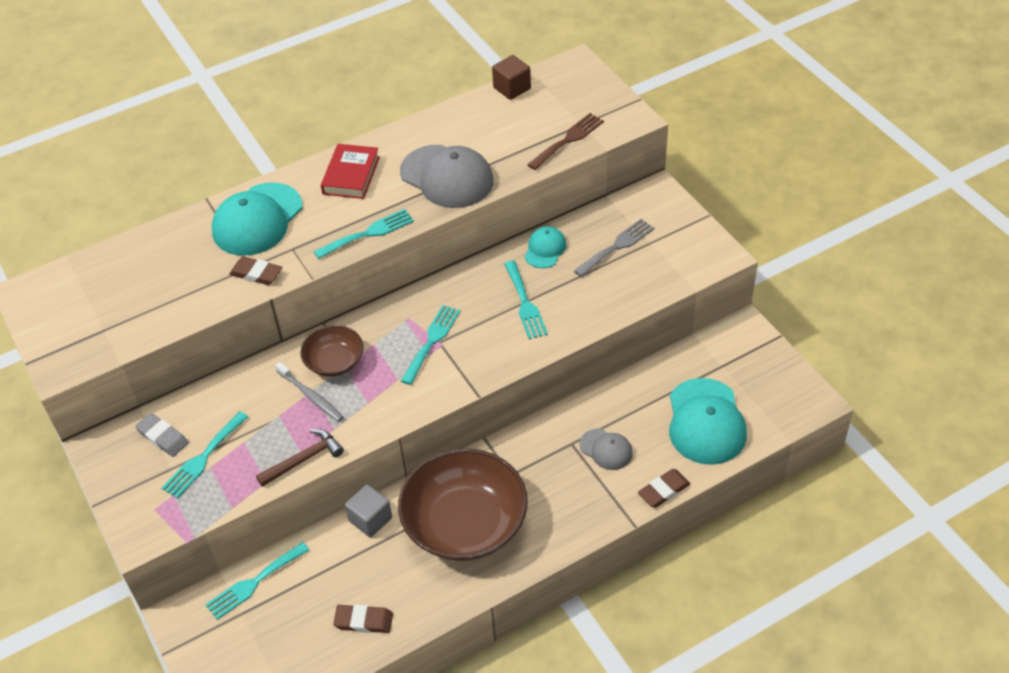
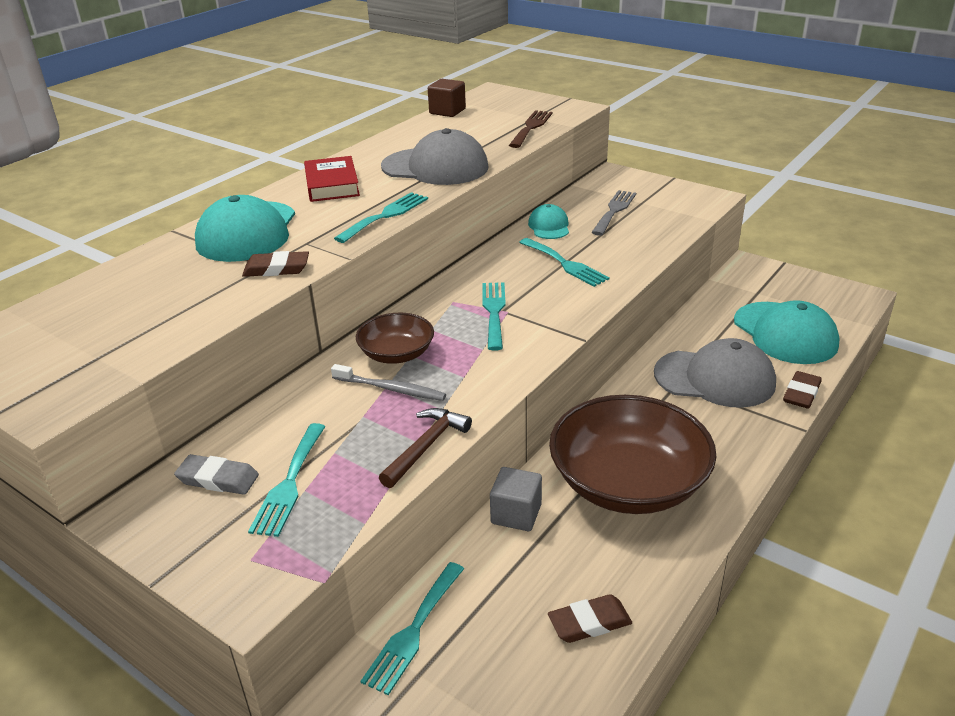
camera: 25 degrees left, 15 degrees down
(606, 449) = (715, 378): grey cap -> grey cap, size x1.89

